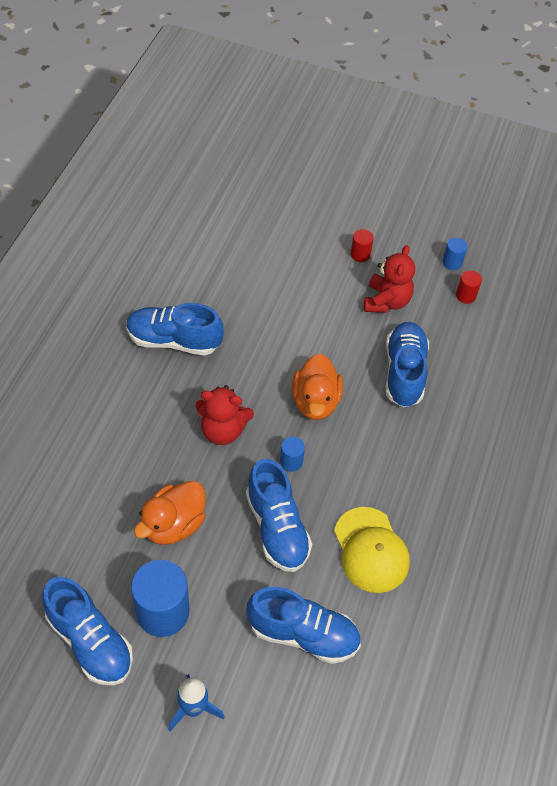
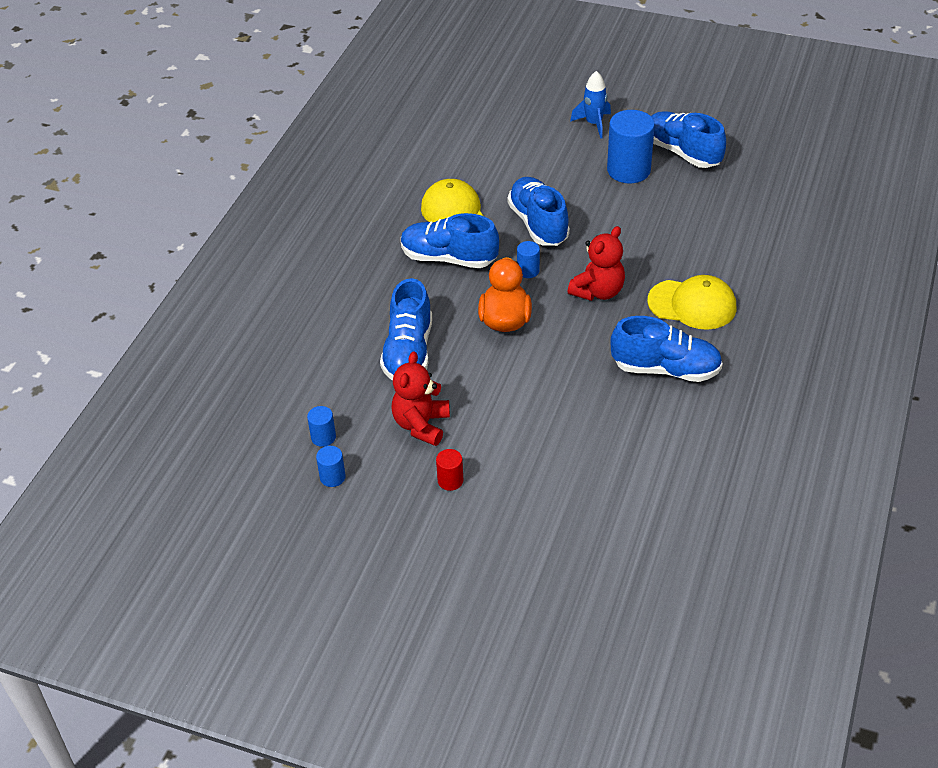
camera: 175 degrees left, 10 degrees down
(133, 409) = (692, 304): none -> yellow cap
(173, 524) = (631, 222): orange duck -> none
(223, 430) = (598, 291): red teddy bear -> red teddy bear turned 120 degrees clockwise
(303, 634) = (512, 163): blue shoe -> blue shoe (448, 258)
(465, 295) = (323, 437): red cylinder -> blue cylinder

